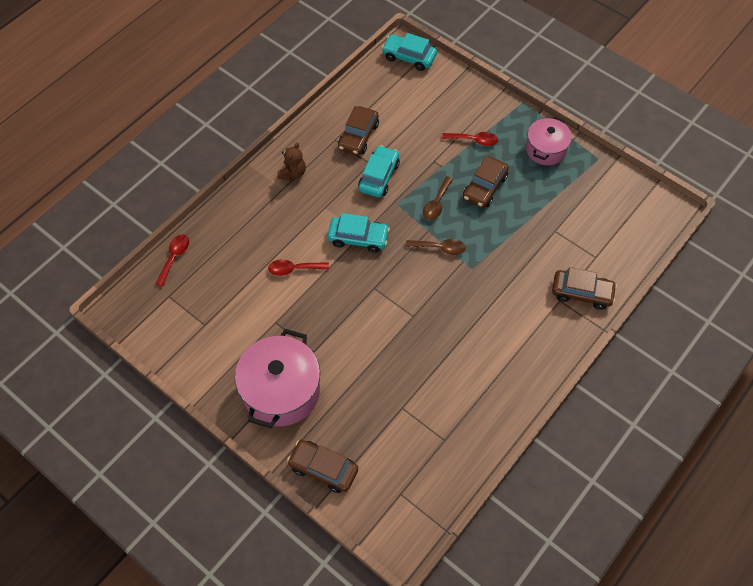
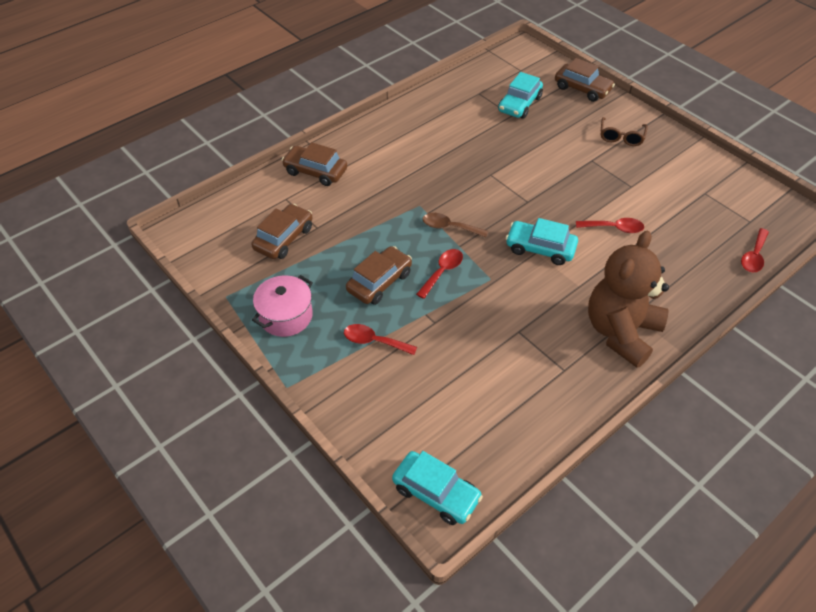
camera: 170 degrees left, 10 degrees down
(281, 391) = (621, 137): pink pot -> brown glasses
(293, 173) = (621, 332): brown teddy bear -> brown teddy bear, size x2.16
(358, 136) = (530, 369): brown car -> brown car (284, 238)
(379, 176) = (508, 312): turquoise car -> turquoise car (519, 104)
(436, 203) = (442, 272): brown spoon -> red spoon

